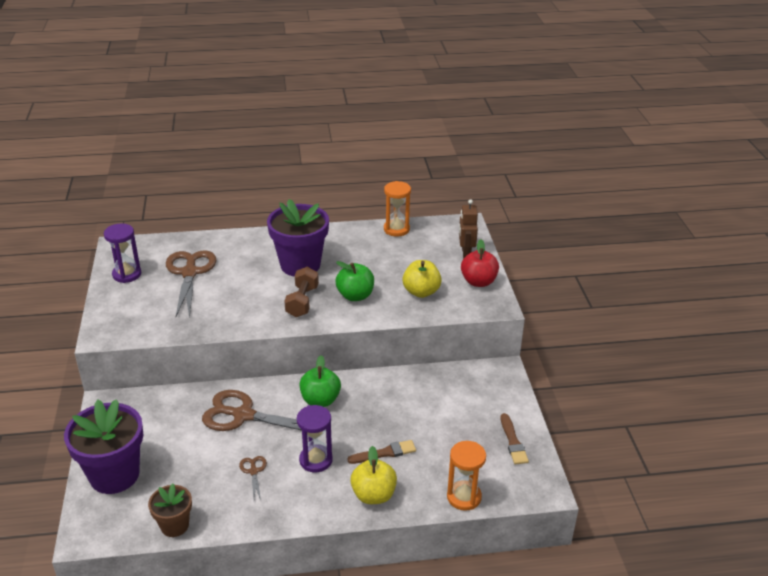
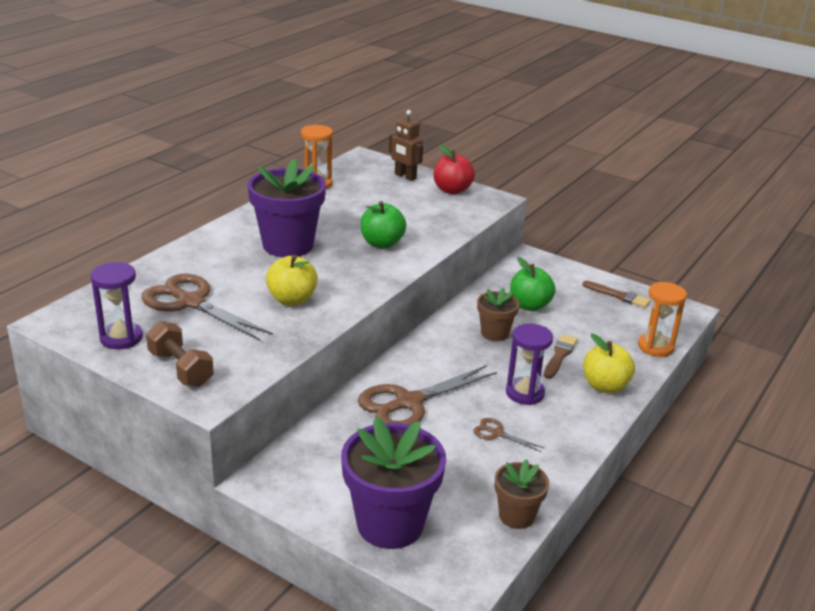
camera: 50 degrees left, 5 degrees down
(302, 301) = (347, 269): brown dumbbell -> brown dumbbell (180, 369)
(320, 400) = (447, 352): green apple -> green apple (529, 305)
(372, 408) = (494, 333): none -> brown flower pot
(421, 292) = (426, 216): yellow apple -> yellow apple (292, 300)

